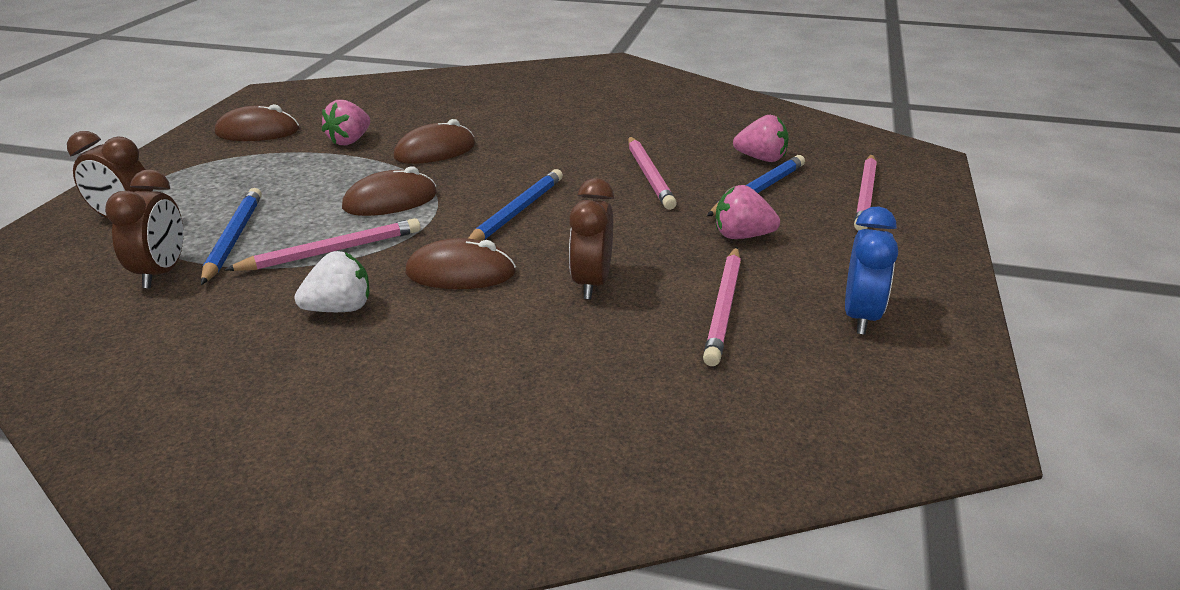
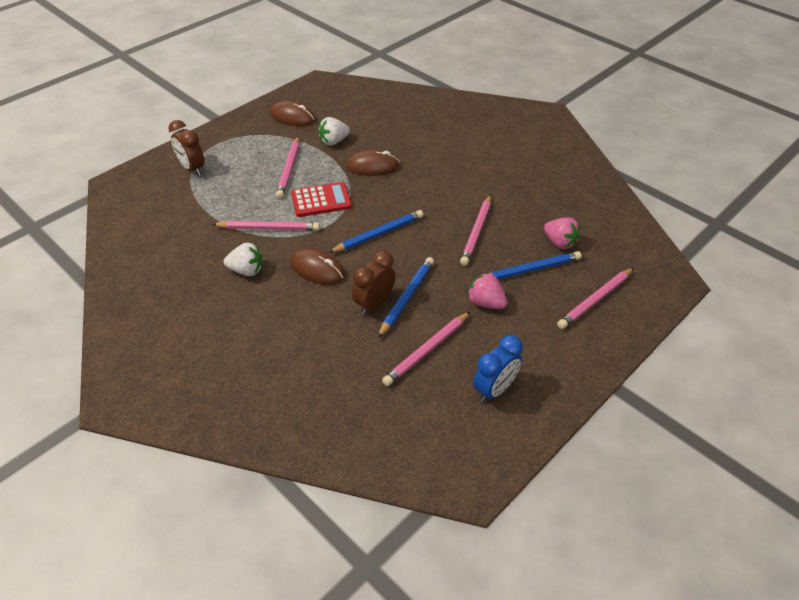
camera: 30 degrees right, 15 degrees up
(161, 273) = (187, 214): brown clock -> none
(234, 238) = (231, 201): blue pencil -> blue pencil (407, 297)
(304, 183) = (289, 169): none -> pink pencil
(349, 141) = (334, 141): pink strawberry -> white strawberry
(390, 201) = (321, 200): brown mouse -> red calculator

